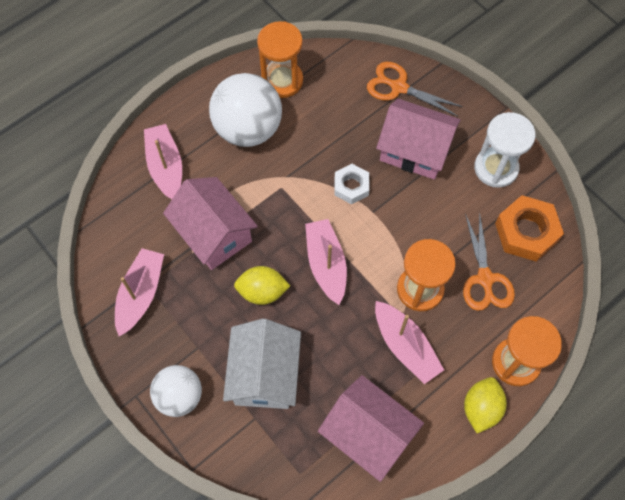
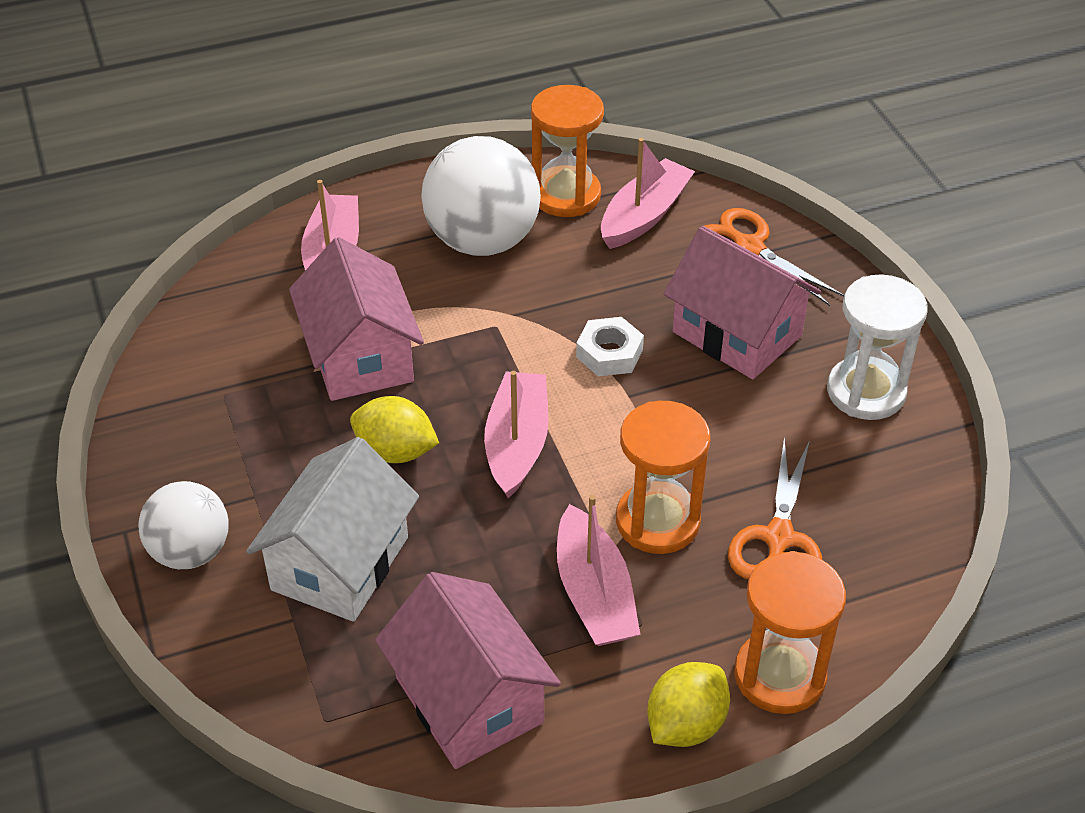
camera: 20 degrees right, 20 degrees down
(141, 294) = (206, 402): pink boat -> pink boat (644, 215)
(526, 232) = (881, 493): orange nut -> none

